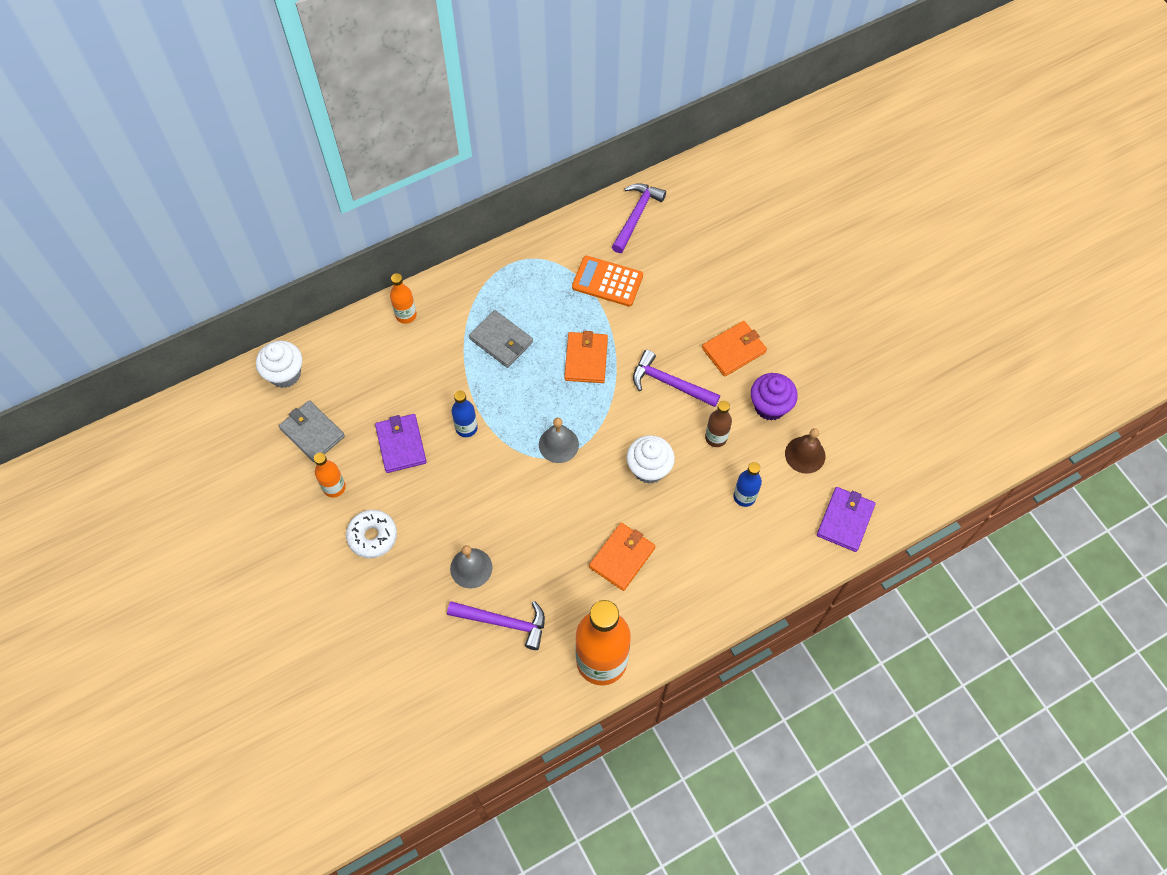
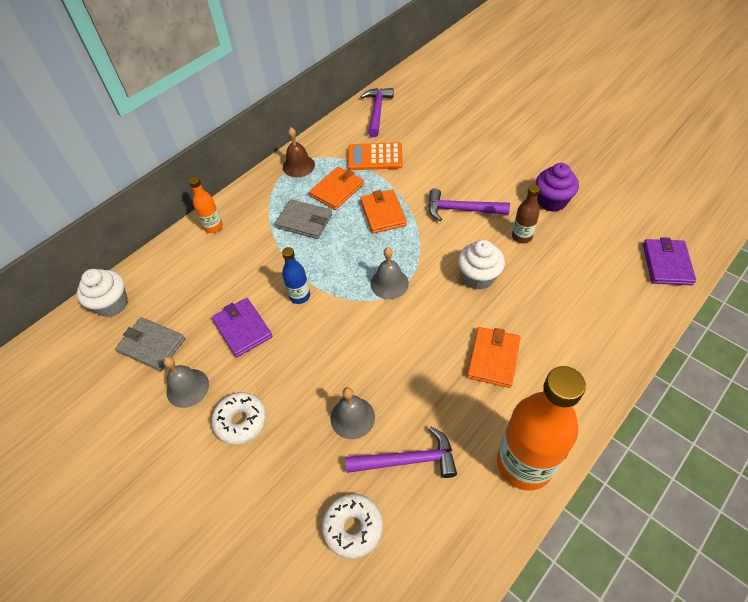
camera: 15 degrees left, 10 degrees down
(334, 487) = (187, 388): orange bottle -> grey bell
(436, 661) = (353, 527): none -> white donut
(734, 350) = (500, 173): orange wallet -> orange wallet (337, 190)
(744, 497) = (572, 273): blue bottle -> none
(805, 454) = (601, 226): brown bell -> brown bell (298, 166)

